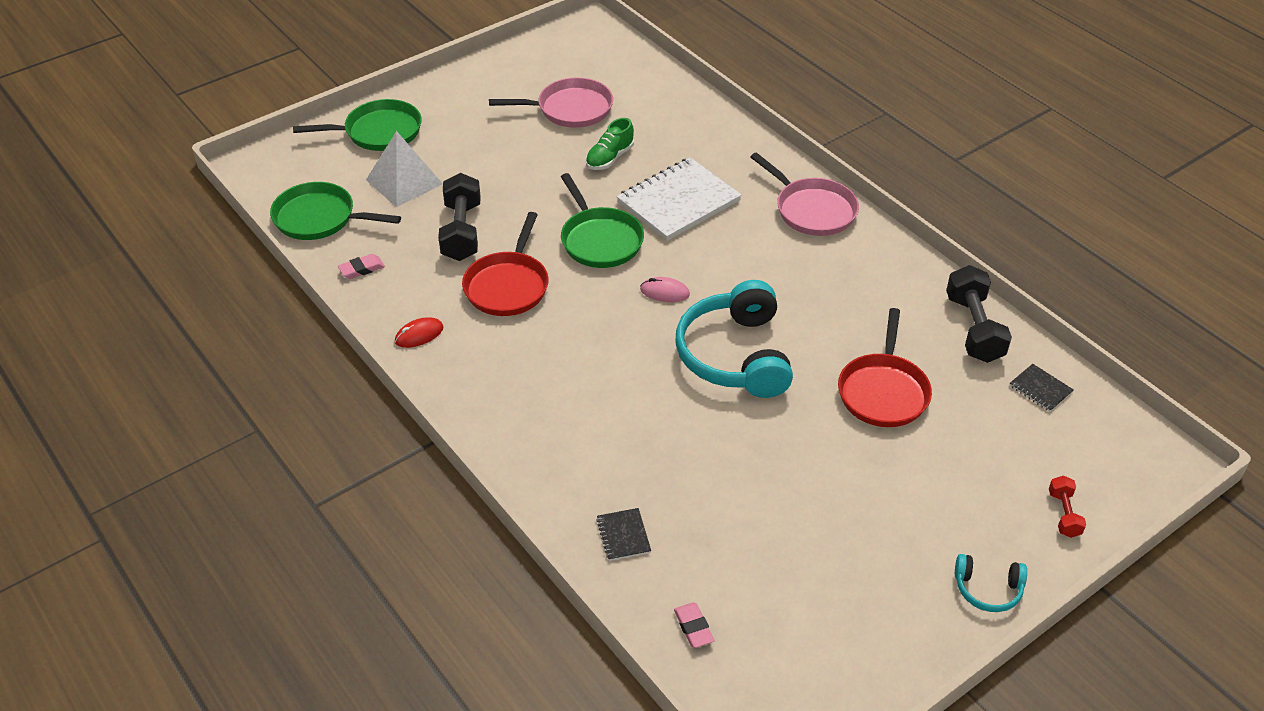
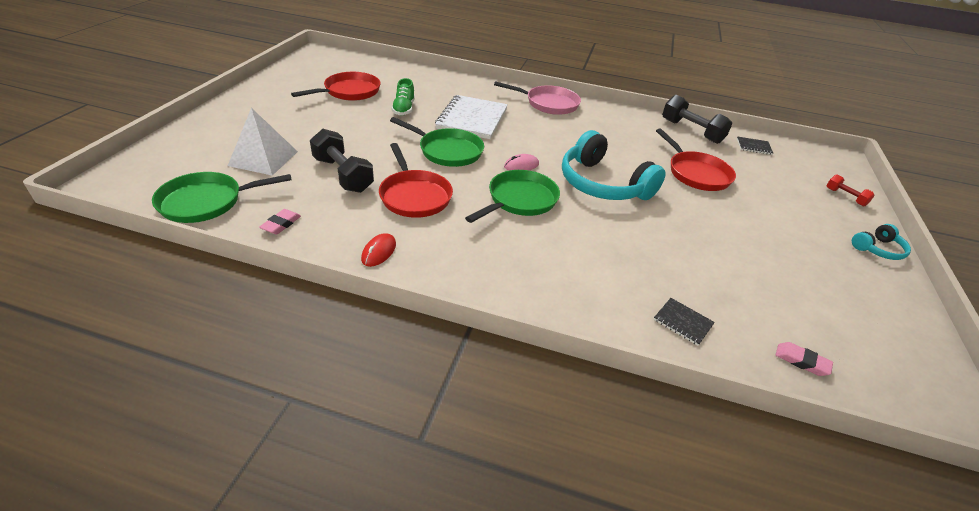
camera: 40 degrees left, 5 degrees down
(378, 132) = (211, 135): green pan -> green pan (519, 200)
(570, 109) = (349, 92): pink pan -> red pan

